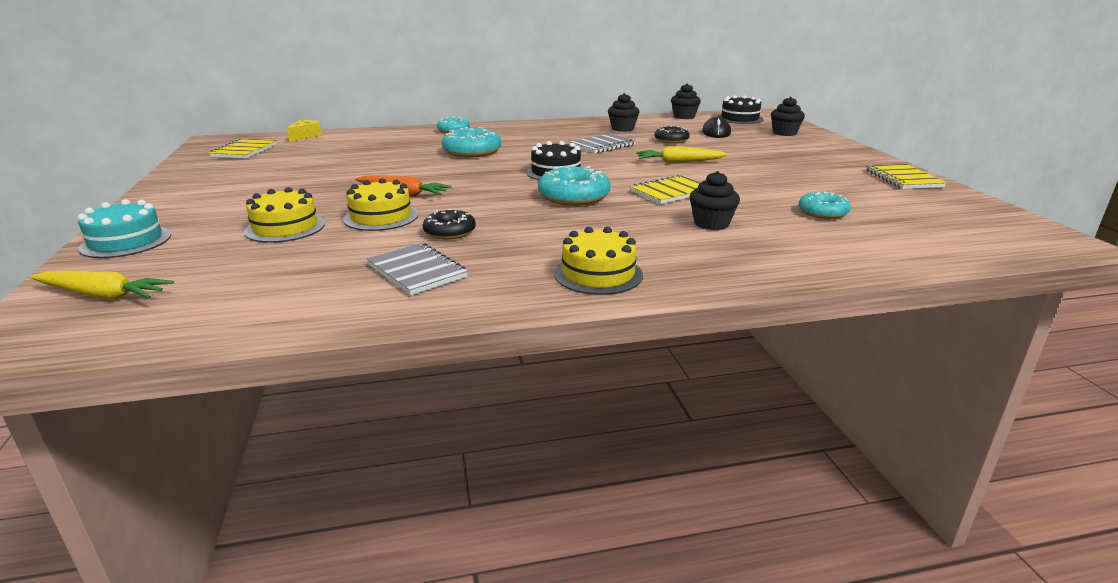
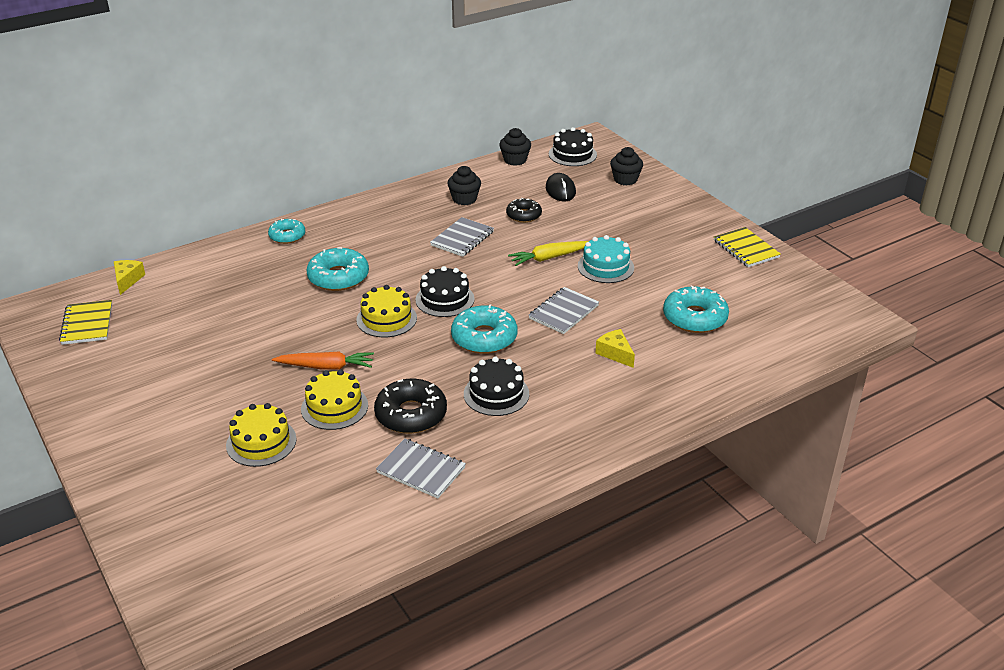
camera: 20 degrees left, 10 degrees up
(103, 295) = (195, 561): yellow carrot -> none
(126, 241) = (134, 495): turquoise cake -> turquoise cake (605, 267)
(449, 232) = (411, 414): black donut -> black donut, size x1.59
(553, 232) = (496, 394): none -> black cake
(598, 274) = (559, 439): yellow cake -> yellow cake (386, 319)
(671, 192) = (563, 312): yellow notebook -> grey notebook
(711, 224) = (615, 353): black cupcake -> yellow cheese
(822, 213) = (694, 318): turquoise donut -> turquoise donut, size x1.59

